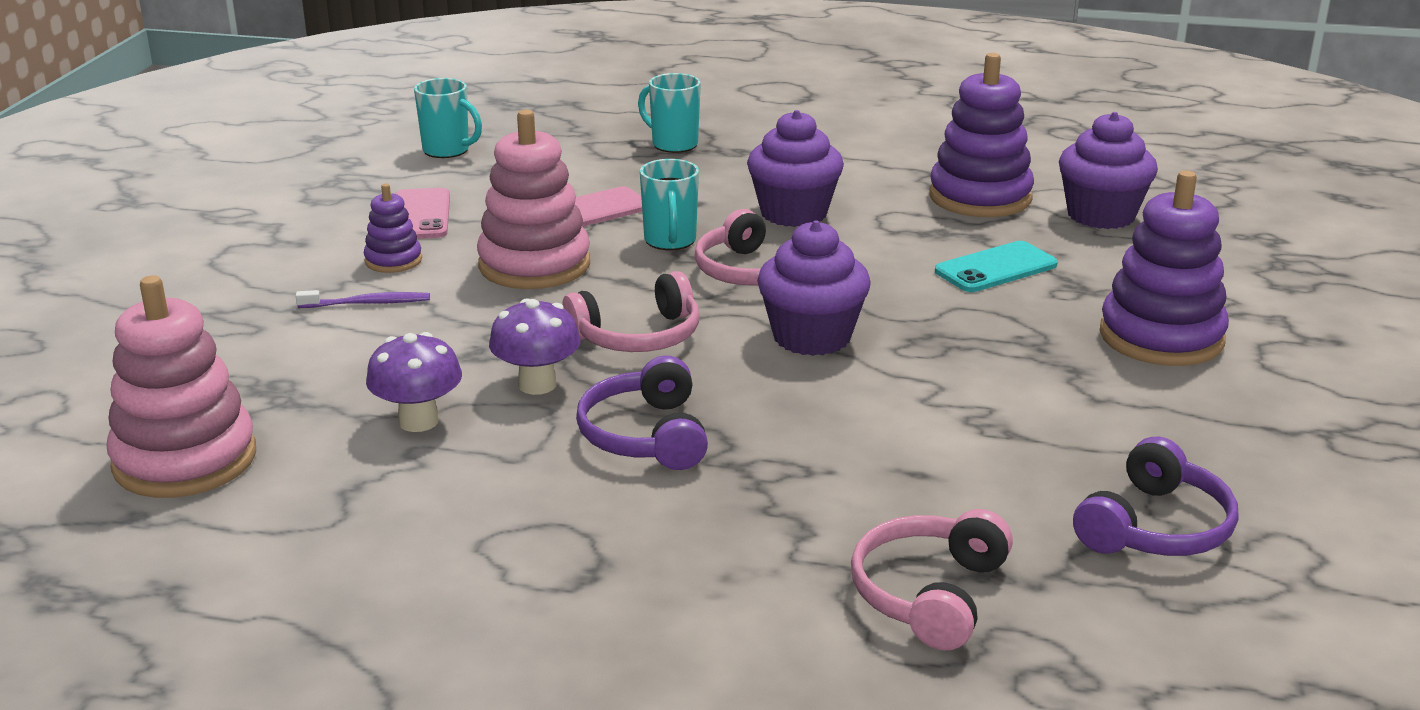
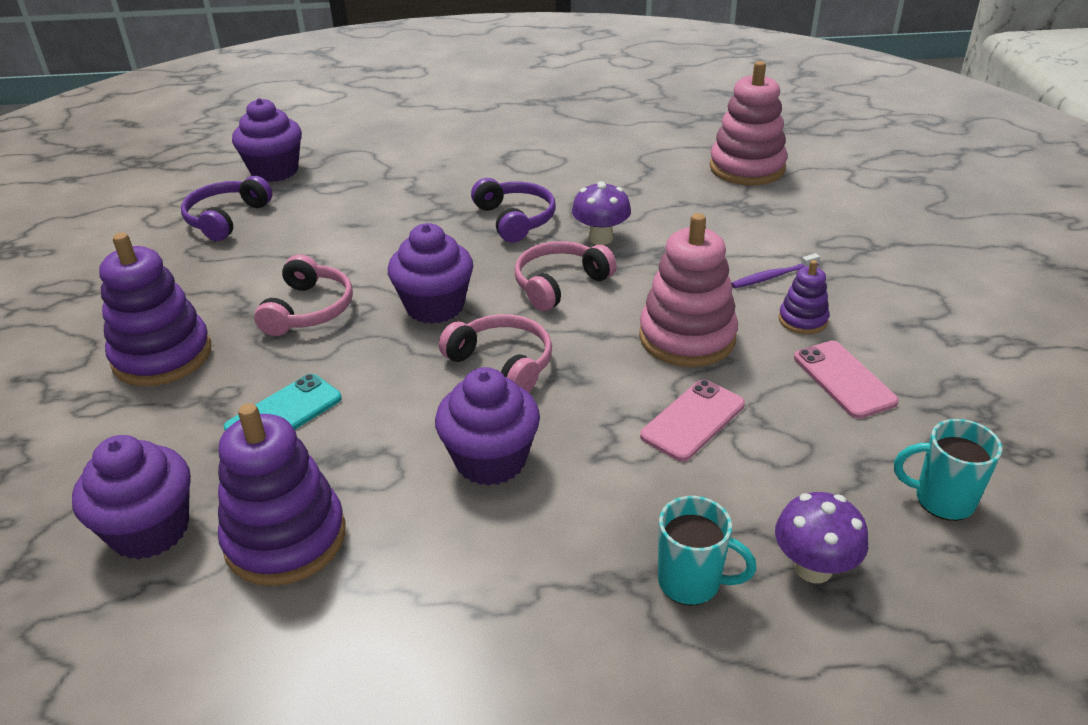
camera: 165 degrees right, 10 degrees up
(418, 421) = (649, 205): purple mushroom -> purple mushroom (813, 568)
(670, 241) = (592, 390): turquoise mug -> none
(929, 594) = (347, 173): pink headphones -> pink headphones (309, 309)
(1091, 633) = (274, 171): none -> purple cupcake

